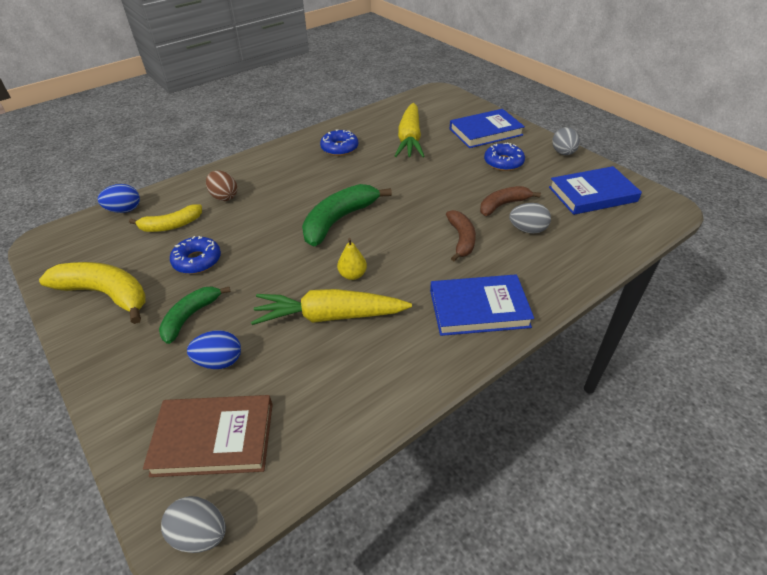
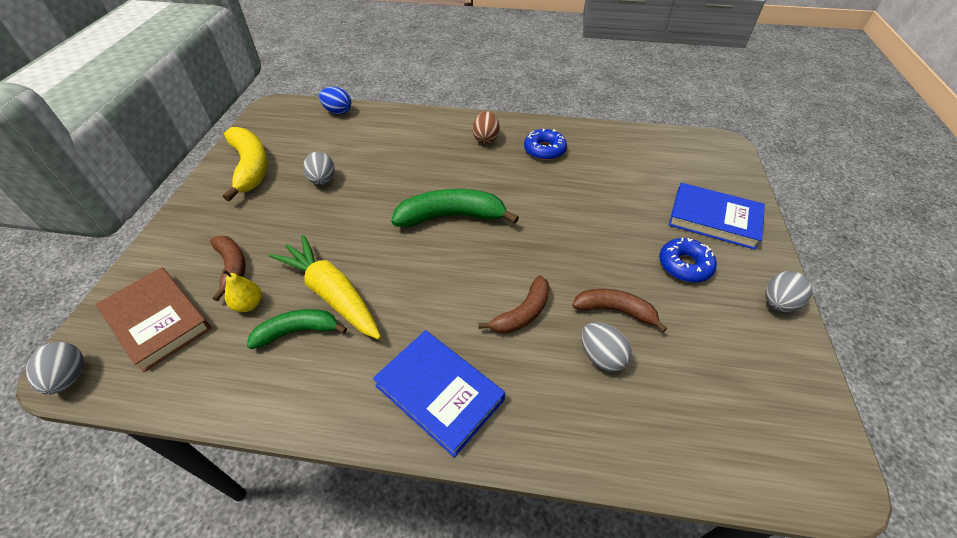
camera: 45 degrees right, 5 degrees up
(171, 225) = (345, 141): yellow banana -> none
(190, 316) = (264, 220): green banana -> green banana (298, 331)
(197, 261) = (322, 180): blue donut -> grey egg
(219, 361) = (232, 268): blue egg -> brown banana
(224, 197) = (405, 140): brown egg -> brown egg (485, 138)
(352, 275) = (394, 273): yellow pear -> yellow pear (249, 304)
(410, 139) = (620, 179): yellow carrot -> none
(592, 194) = (742, 378): blue book -> none

